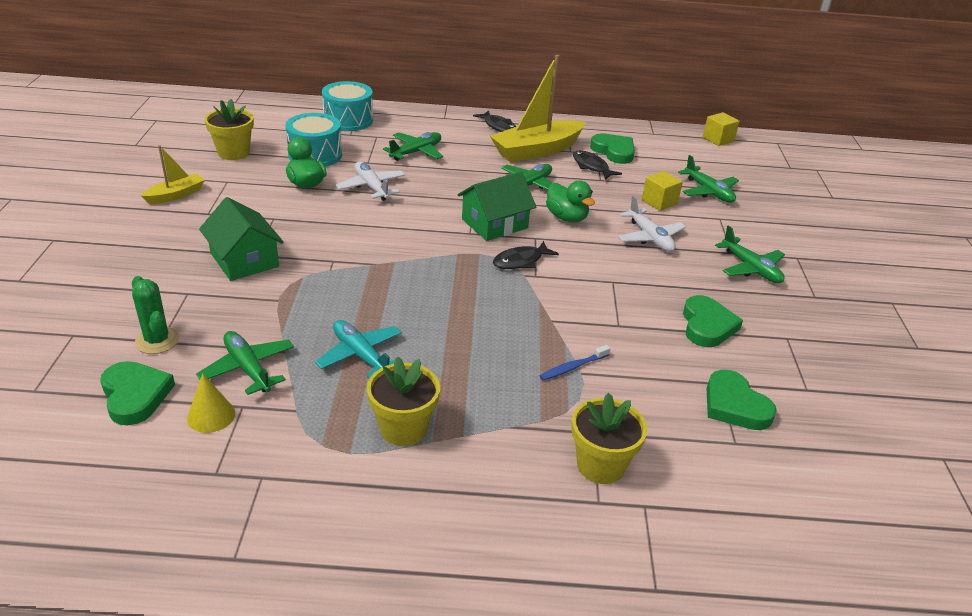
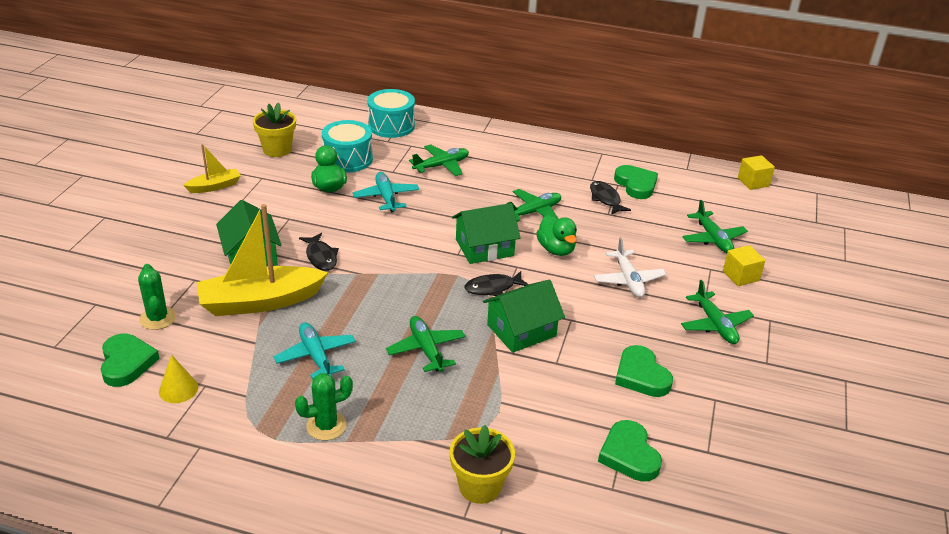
camera: 15 degrees right, 0 degrees up
(248, 368) = (220, 353): green plane -> green plane (426, 349)
(371, 187) = (386, 197): white plane -> turquoise plane
(403, 428) = (326, 426): yellow flower pot -> green cactus
(499, 127) = (532, 146): black fish -> black fish (321, 257)
(537, 150) = (558, 176): yellow boat -> yellow boat (260, 302)
(569, 298) = (521, 330): none -> green house
(573, 367) = (496, 395): blue toothbrush -> none
(659, 202) = (656, 244): yellow cube -> yellow cube (741, 276)
(707, 325) = (641, 375): green heart -> green heart turned 135 degrees clockwise

